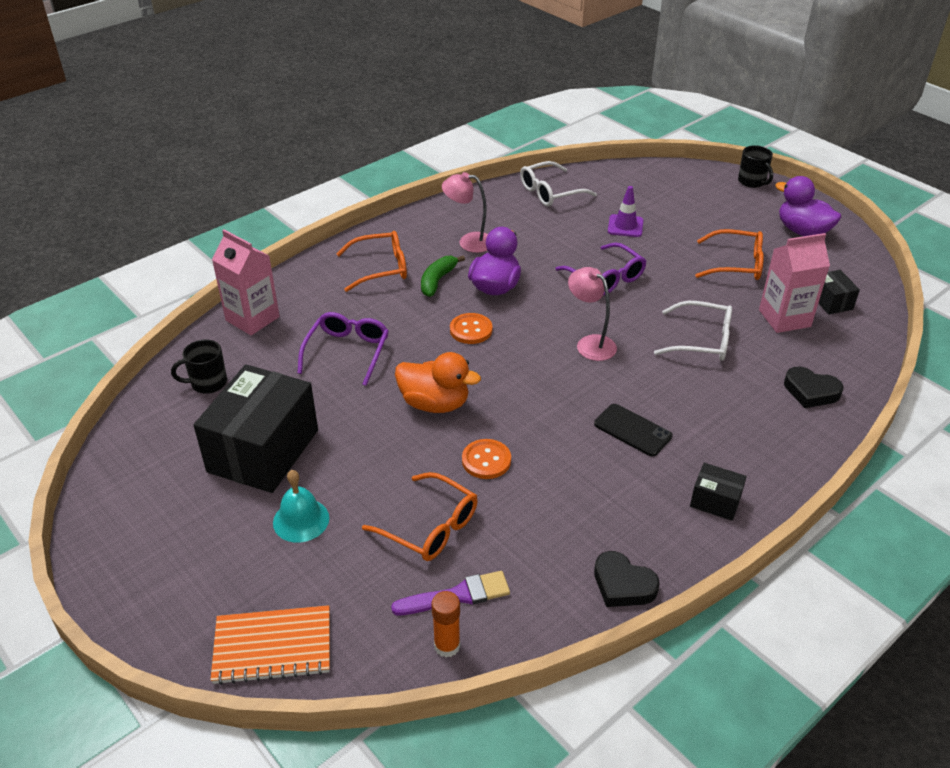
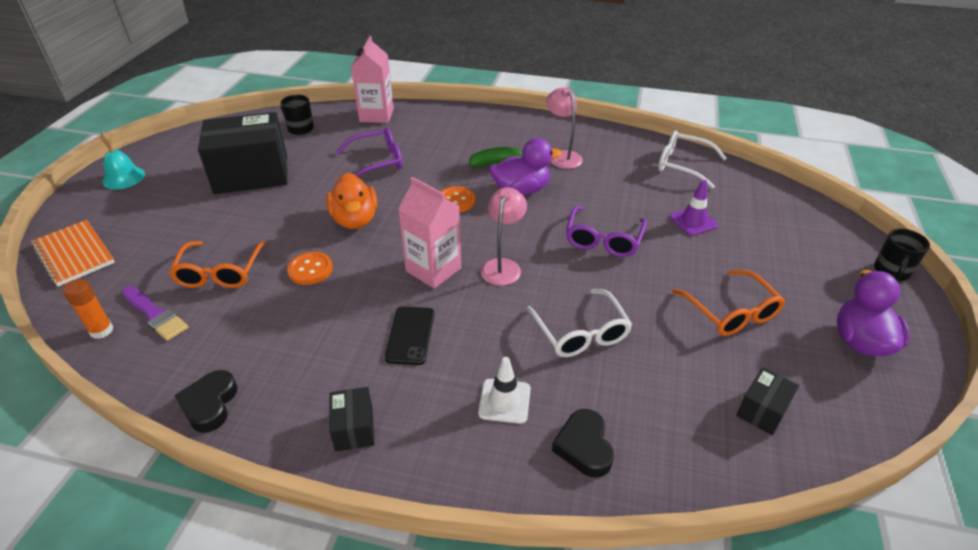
camera: 55 degrees right, 0 degrees up
(301, 520) = (195, 216): turquoise bell -> turquoise bell (123, 178)
(380, 268) = (483, 135): orange glasses -> none
(743, 410) = (504, 401): none -> white traffic cone
(784, 318) = (685, 381): pink carton -> pink carton (433, 269)

